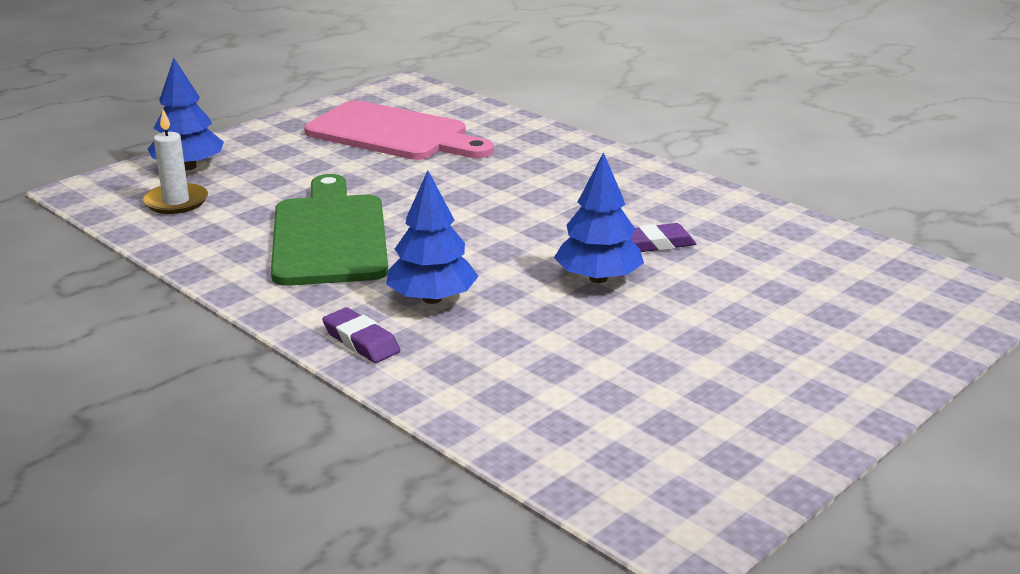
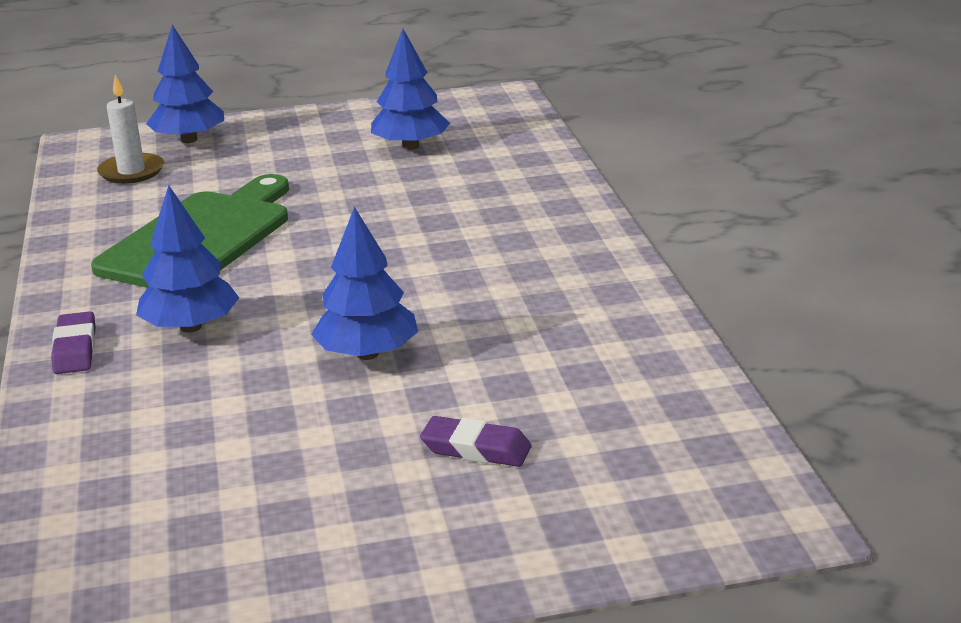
camera: 35 degrees right, 0 degrees up
(393, 134) = (410, 146): pink cutting board -> blue tree
(656, 244) = (483, 334): purple eraser -> purple eraser (476, 449)

